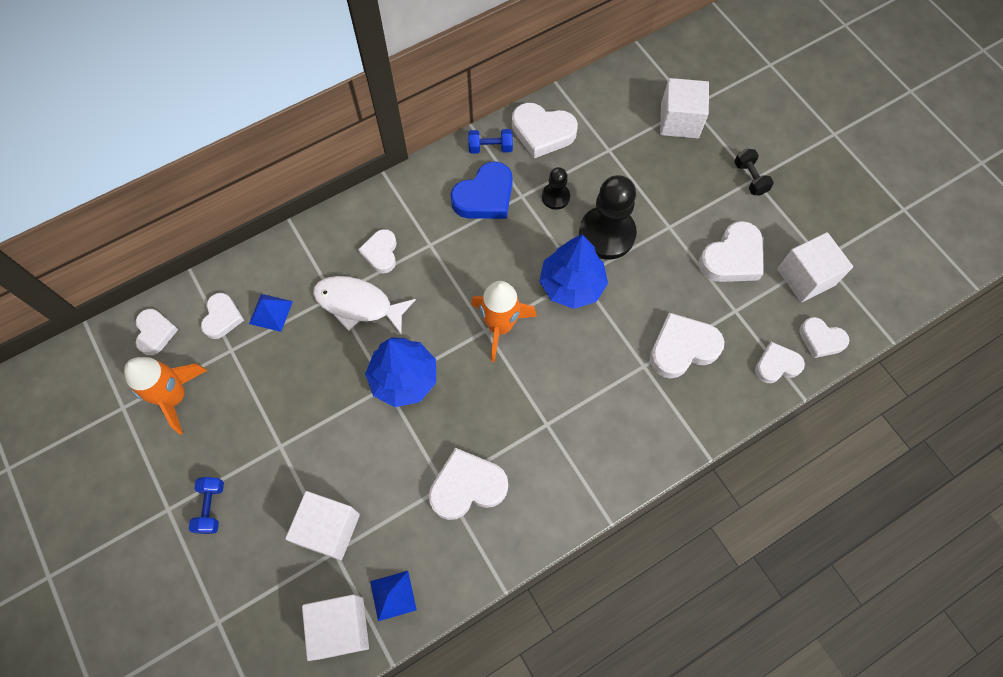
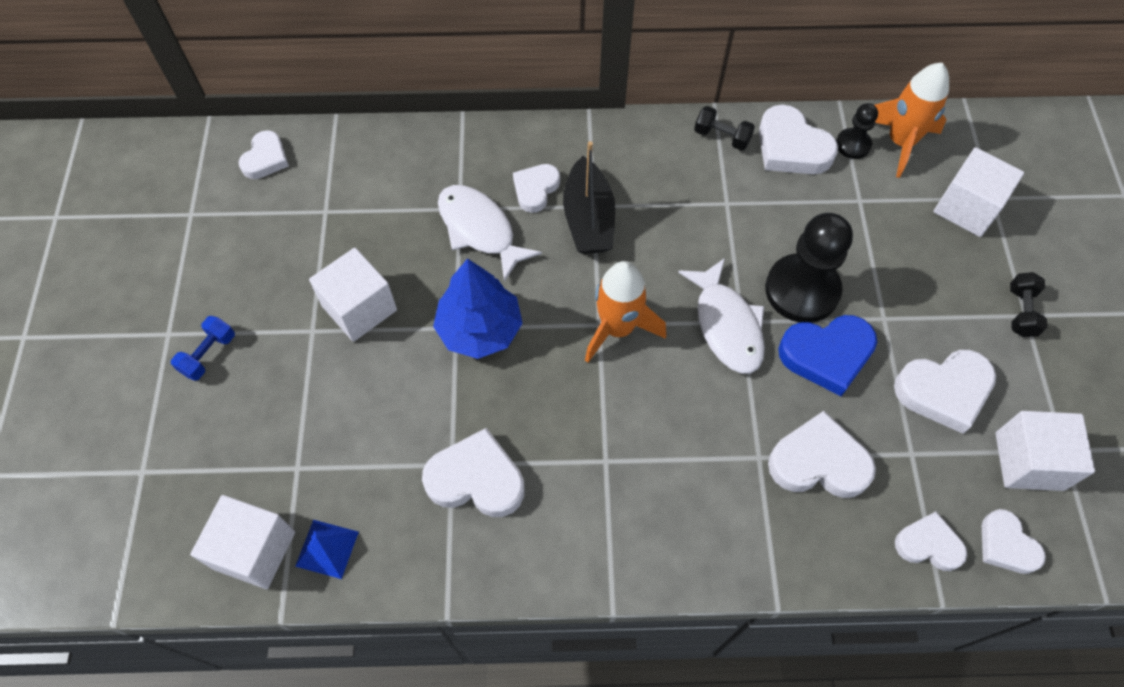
camera: 30 degrees right, 5 degrees down
(175, 396) = (244, 229): orange rocket -> orange rocket (900, 142)
(222, 317) = (337, 176): white heart -> none
(271, 312) = (387, 194): blue pyramid -> none
(329, 529) = (306, 441): white cube -> white cube (359, 308)
(432, 256) = (588, 219): none -> black boat
(485, 196) = (684, 184): blue heart -> blue heart (827, 355)
(490, 148) = (722, 137): blue dumbbell -> black dumbbell
(555, 197) = (765, 222): black pawn -> black pawn (853, 145)
(571, 285) = (726, 325): blue tree -> white fish

